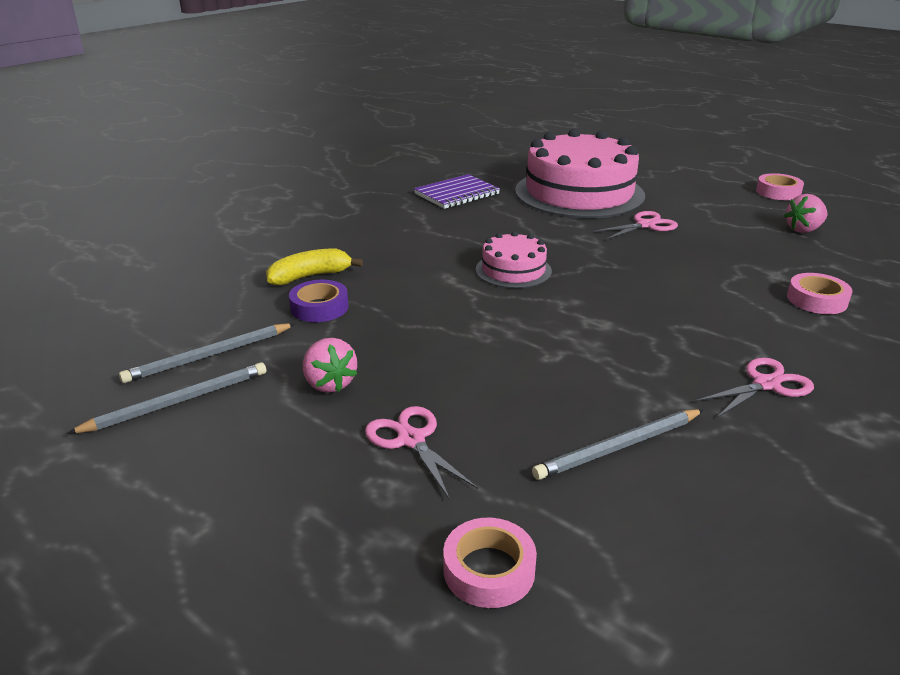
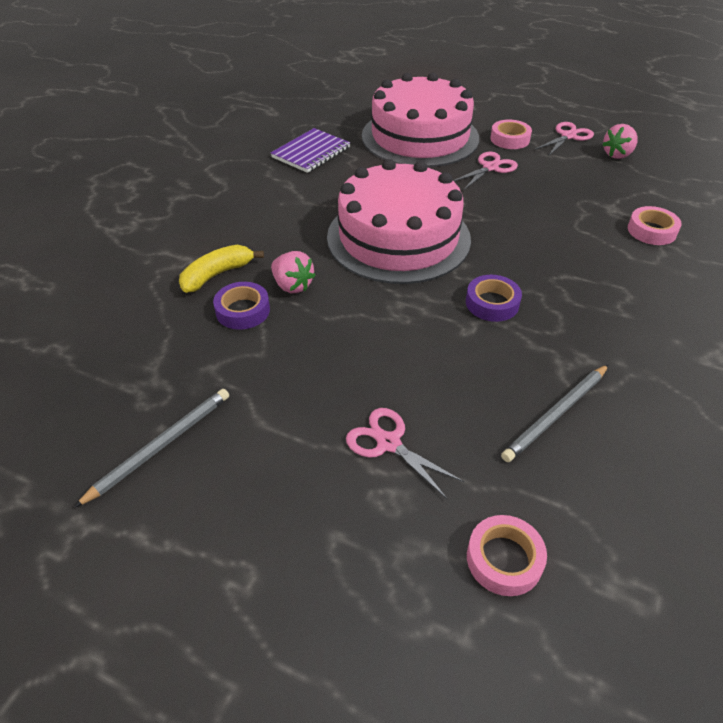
camera: 15 degrees left, 15 degrees up
(209, 356) = (165, 387): grey pencil -> none
(329, 383) = (291, 397): pink strawberry -> pink strawberry (292, 285)
(513, 270) = (398, 237): pink cake -> pink cake, size x2.09
(590, 338) = (492, 303): none -> purple tape
(766, 384) = (643, 327): pink scissors -> pink scissors (568, 136)
(778, 192) = (584, 114): pink tape -> pink tape (510, 139)

